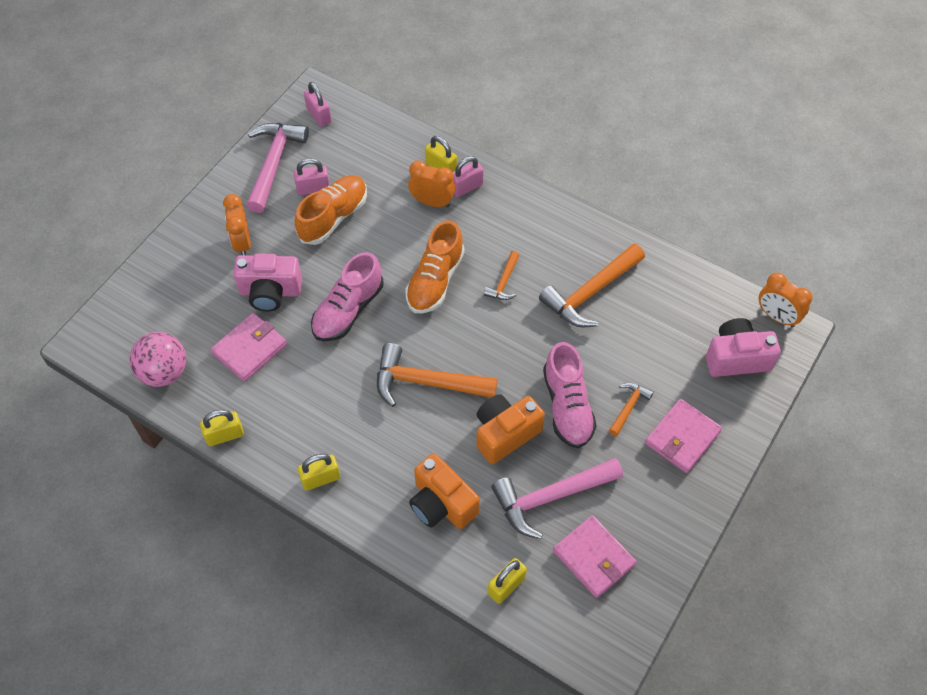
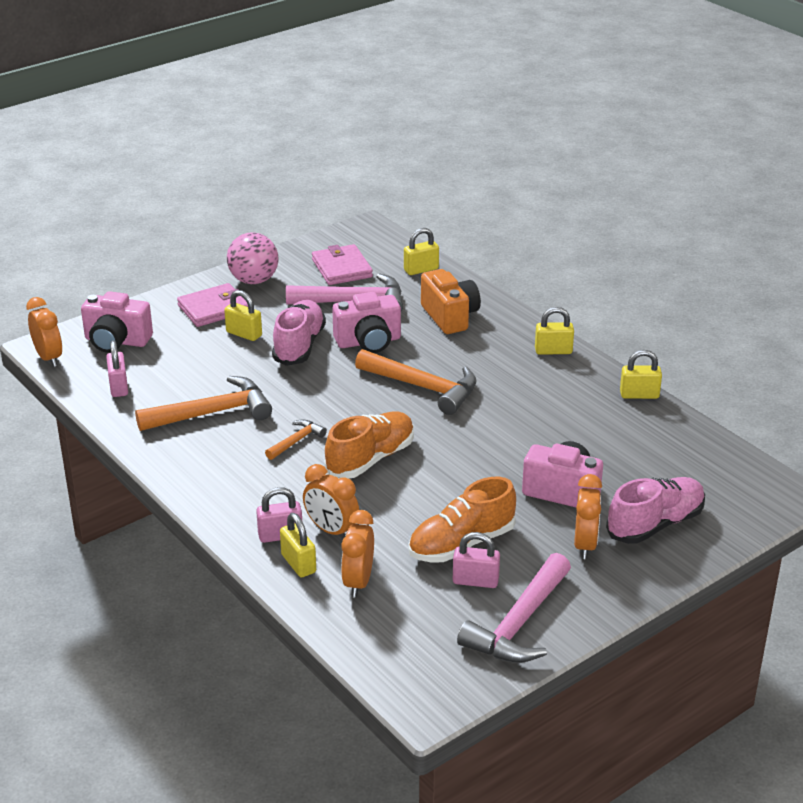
camera: 160 degrees left, 25 degrees down
(164, 372) = (697, 452): pink ball -> pink ball (254, 280)
(249, 349) = (599, 449): pink wallet -> none
(319, 115) = (433, 671): pink padlock -> pink padlock (119, 387)
(348, 310) = (479, 456): pink shoe -> pink shoe (655, 524)
(393, 165) = (358, 582): none -> orange clock
(505, 434) = (368, 342): orange camera -> pink camera
(628, 407) = (244, 334): orange hammer -> yellow padlock

